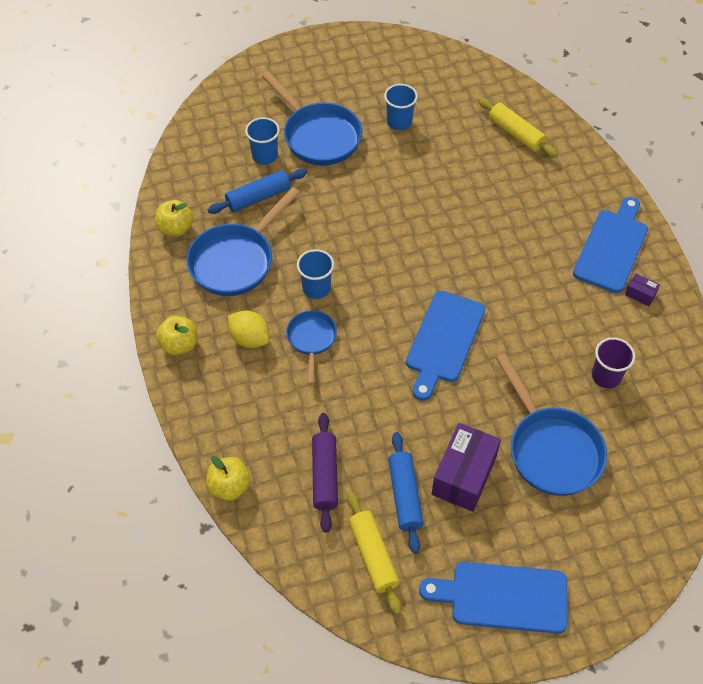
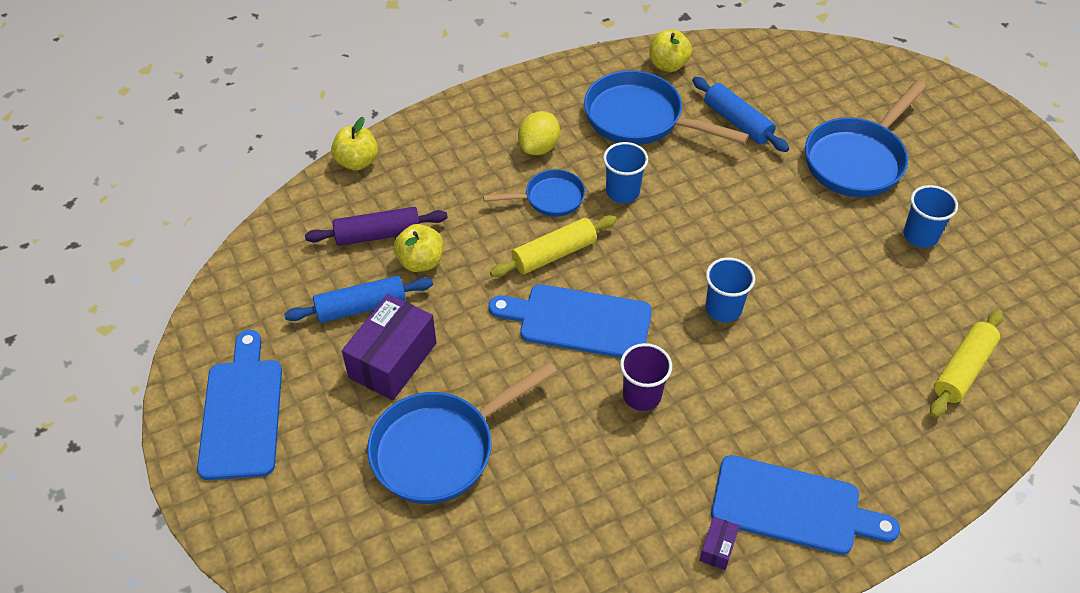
camera: 80 degrees right, 5 degrees down
(179, 345) = (518, 95): yellow apple -> yellow apple (420, 262)
(265, 156) = (803, 117): blue cup -> blue cup (723, 309)
(373, 555) = (287, 288): yellow rolling pin -> yellow rolling pin (554, 254)
(464, 475) = (393, 360): purple box -> purple box turned 75 degrees counterclockwise
(606, 376) = (564, 508): purple cup -> purple cup (642, 395)

